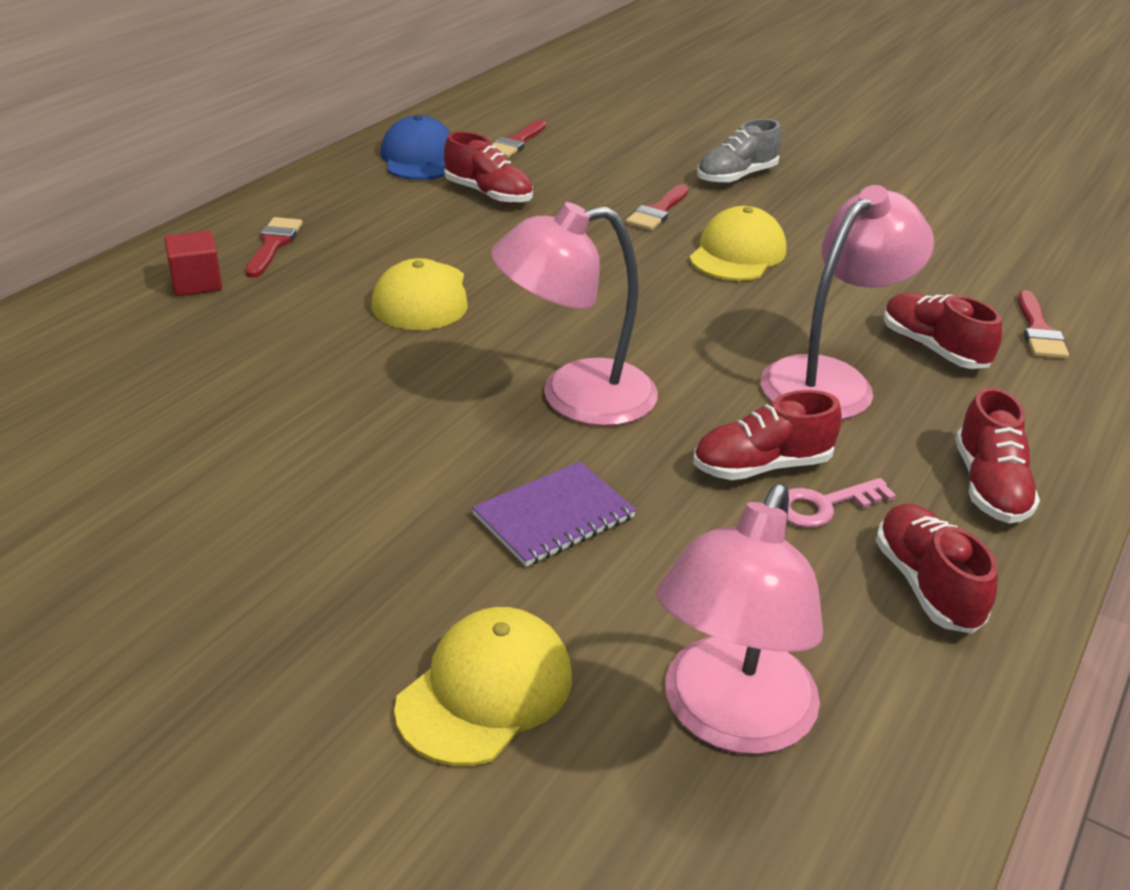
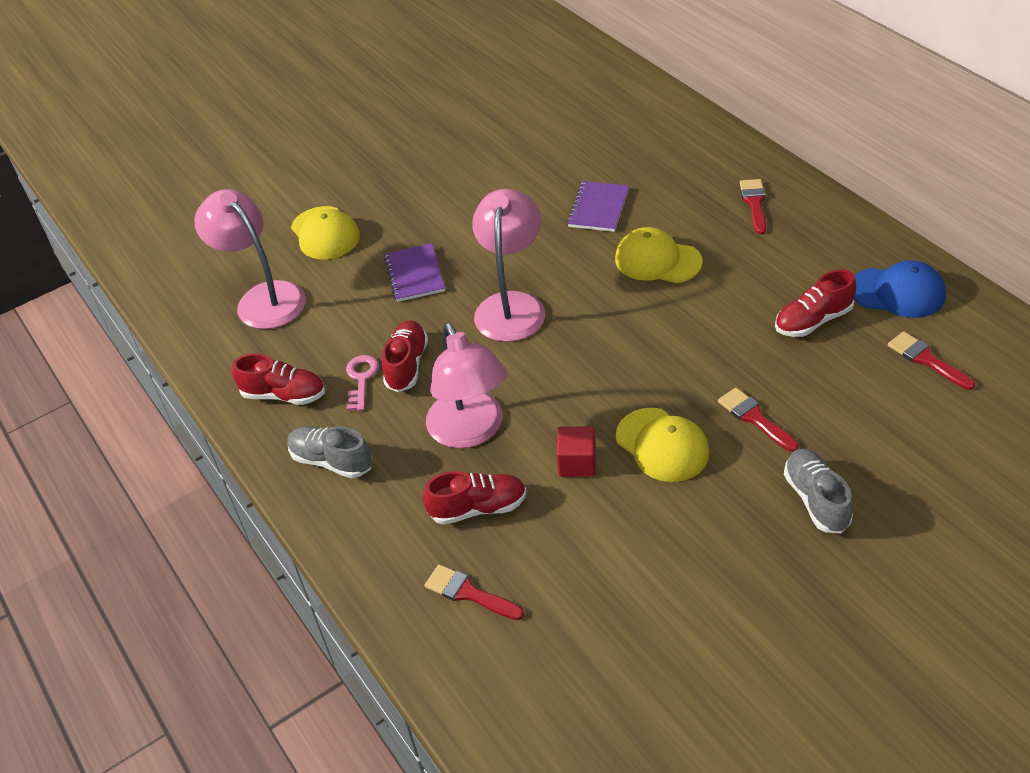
camera: 120 degrees right, 10 degrees up
(196, 283) = (710, 170): red cube -> red cube (577, 463)
(273, 245) = (754, 203): red brush -> red brush turned 120 degrees counterclockwise
(311, 361) = (598, 208): none -> purple notebook
(989, 486) = (331, 461): red shoe -> grey shoe

